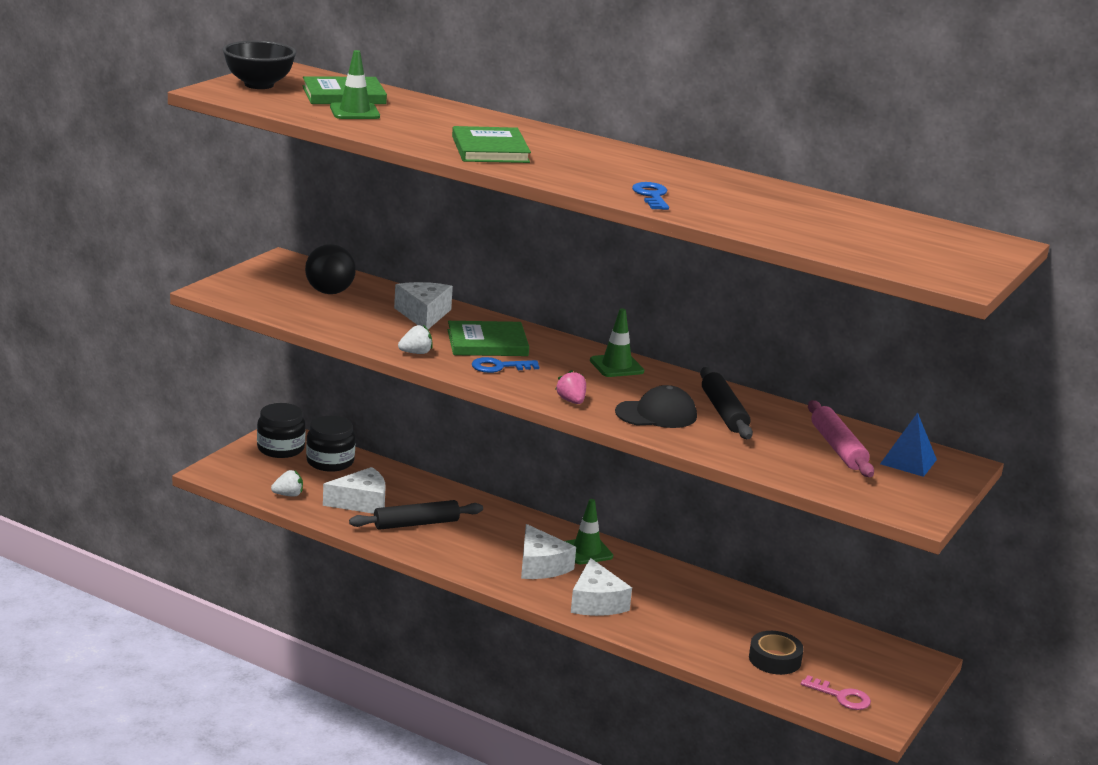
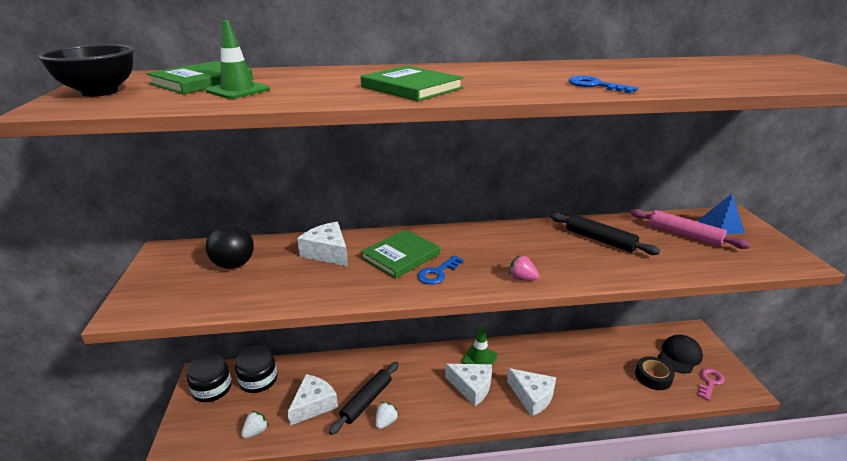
camera: 35 degrees left, 5 degrees up
(416, 353) = (368, 291): white strawberry -> white strawberry (386, 422)
(616, 366) = (496, 235): green traffic cone -> none
(656, 414) = (577, 261): black cap -> black cap (679, 356)
(841, 696) = (709, 382): pink key -> pink key turned 45 degrees counterclockwise

